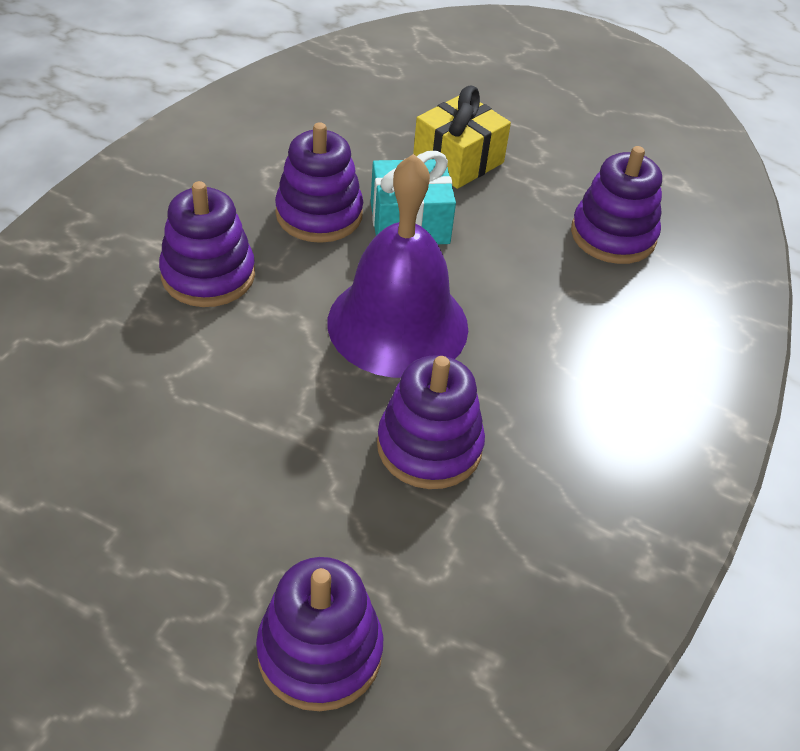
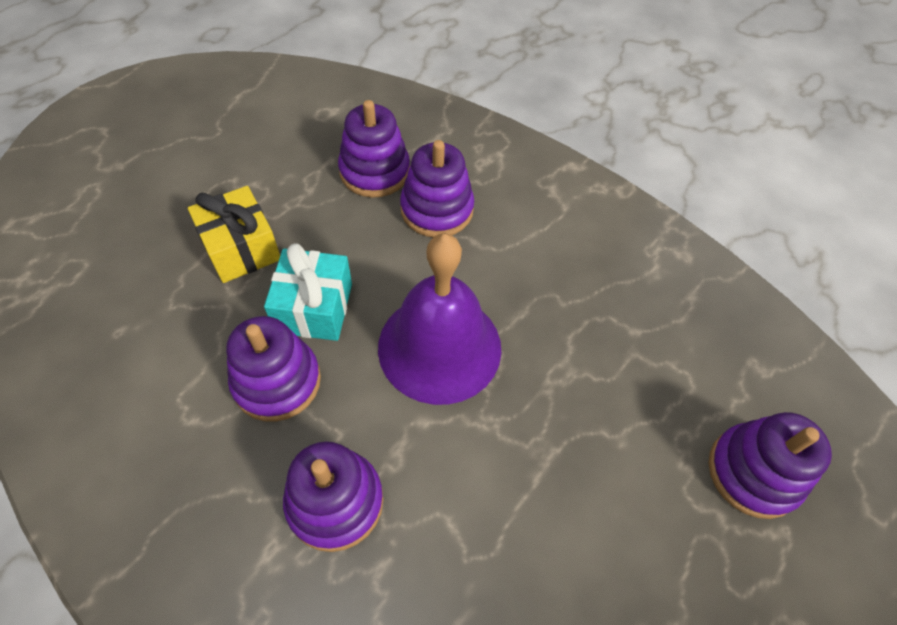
camera: 75 degrees left, 10 degrees up
(429, 446) = (574, 355): purple stacking toy -> purple stacking toy (437, 209)

